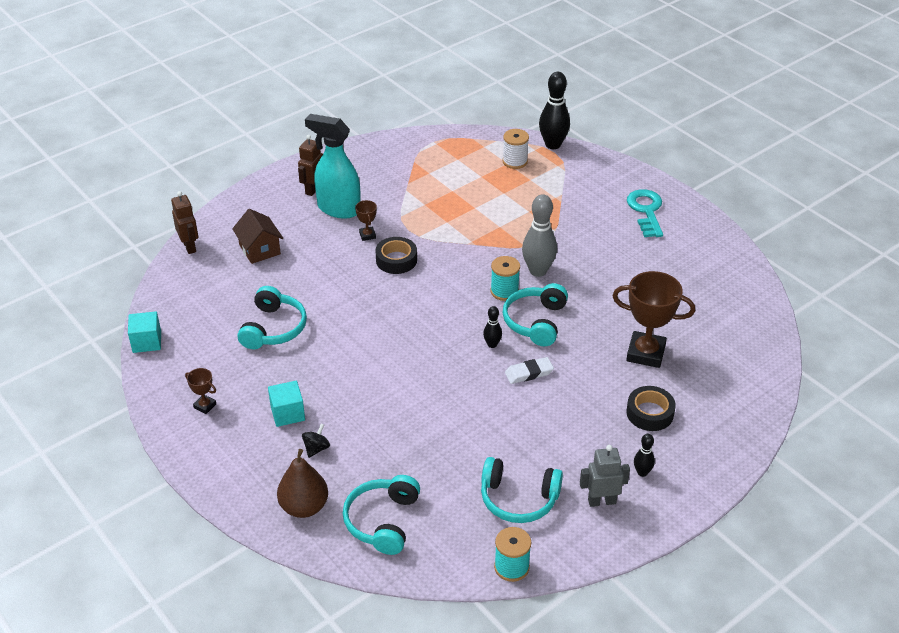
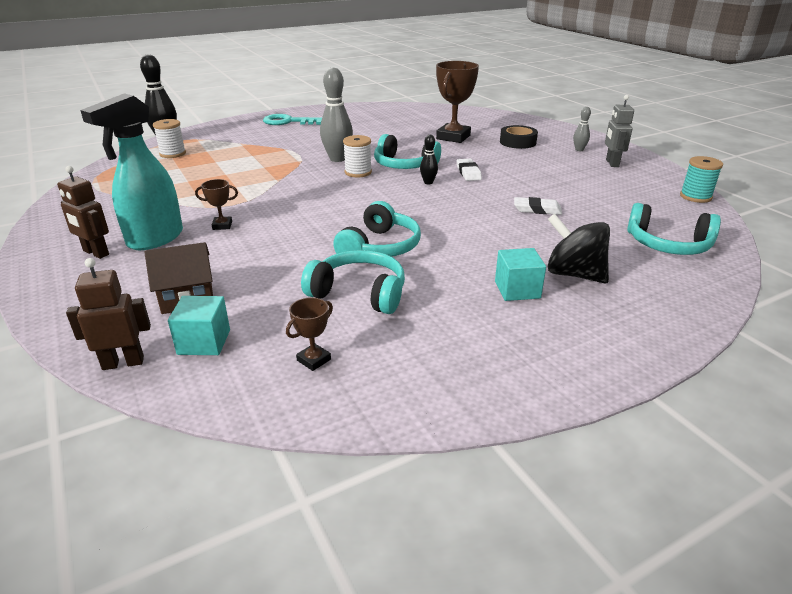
camera: 80 degrees left, 10 degrees down
(147, 342) = (343, 415): turquoise cube -> turquoise cube (204, 342)
(205, 406) = (501, 354): brown trophy -> brown trophy (314, 360)
(304, 507) = (665, 286): brown pear -> none
(316, 448) = (574, 274): black spinning top -> black spinning top, size x1.99
(396, 260) = (278, 213): black tape -> none
(443, 428) = (537, 209): none -> white eraser
(504, 291) = (358, 172): turquoise spool -> white spool
(518, 499) = (619, 188): turquoise headphones -> turquoise headphones (380, 247)
(642, 472) = (579, 150): black bowling pin -> grey bowling pin

